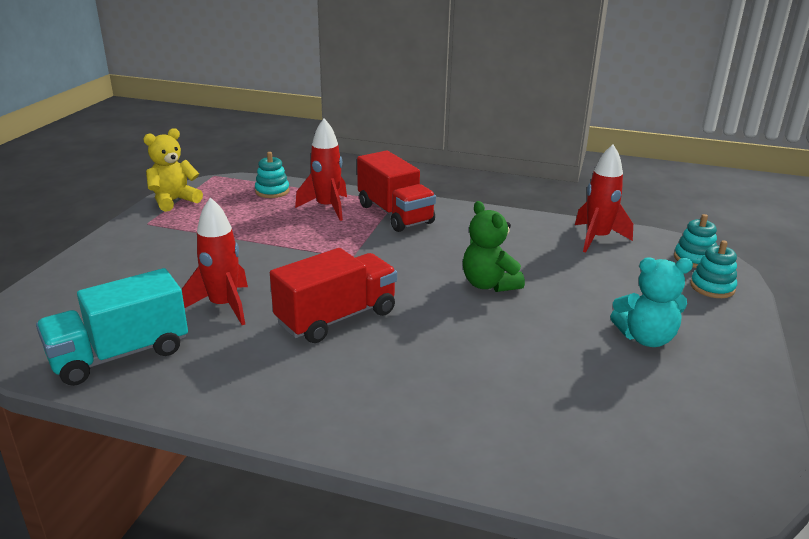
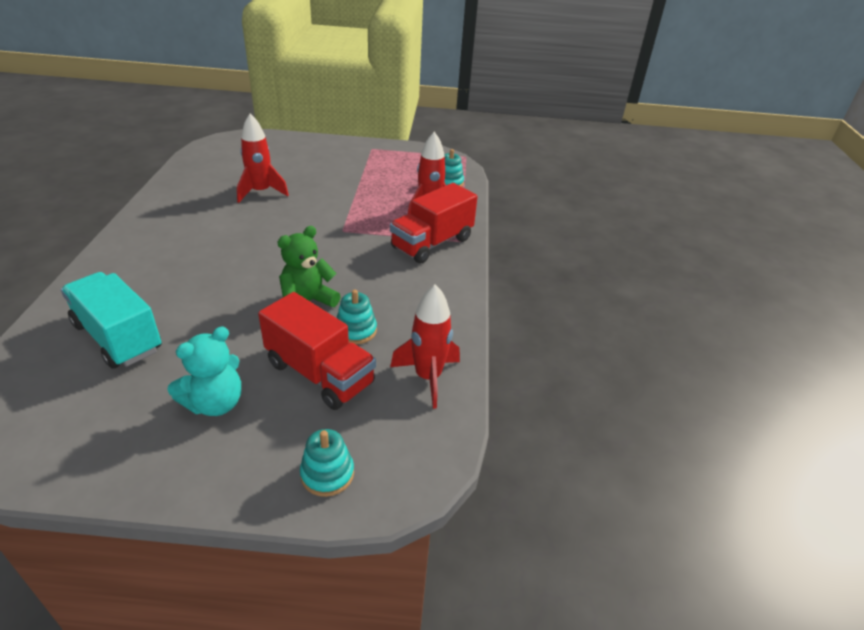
camera: 75 degrees right, 10 degrees up
(120, 355) = (204, 172): turquoise truck -> turquoise truck (118, 337)
(174, 201) = (411, 150): yellow teddy bear -> none
(337, 318) = (247, 234): red truck -> red truck (319, 373)
(646, 338) = (215, 403): turquoise teddy bear -> turquoise teddy bear turned 120 degrees counterclockwise
(694, 259) = (400, 465): turquoise stacking toy -> turquoise stacking toy (356, 331)

